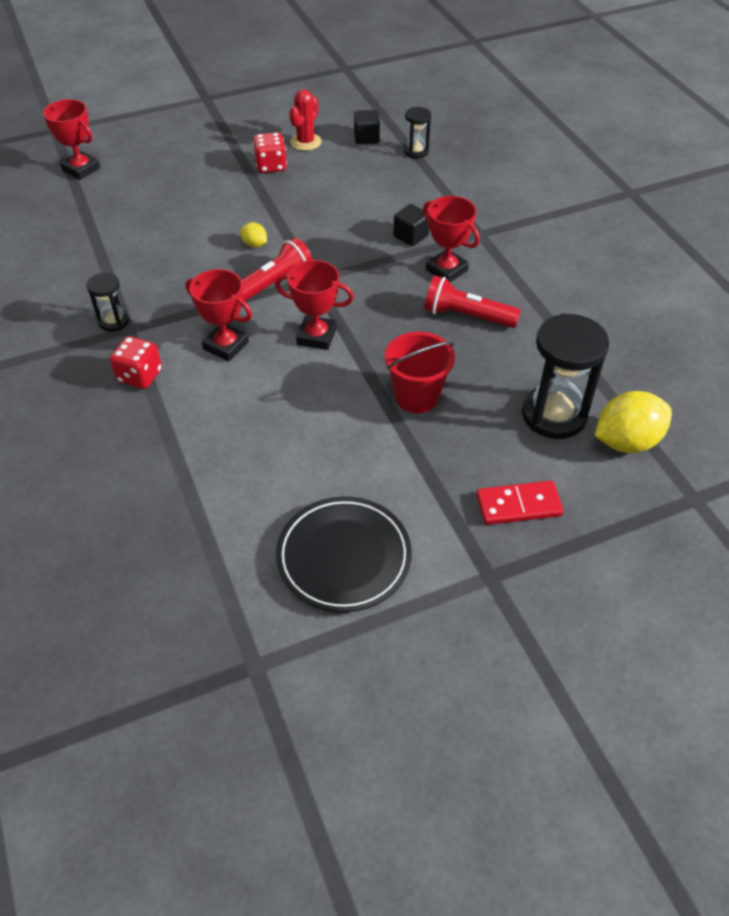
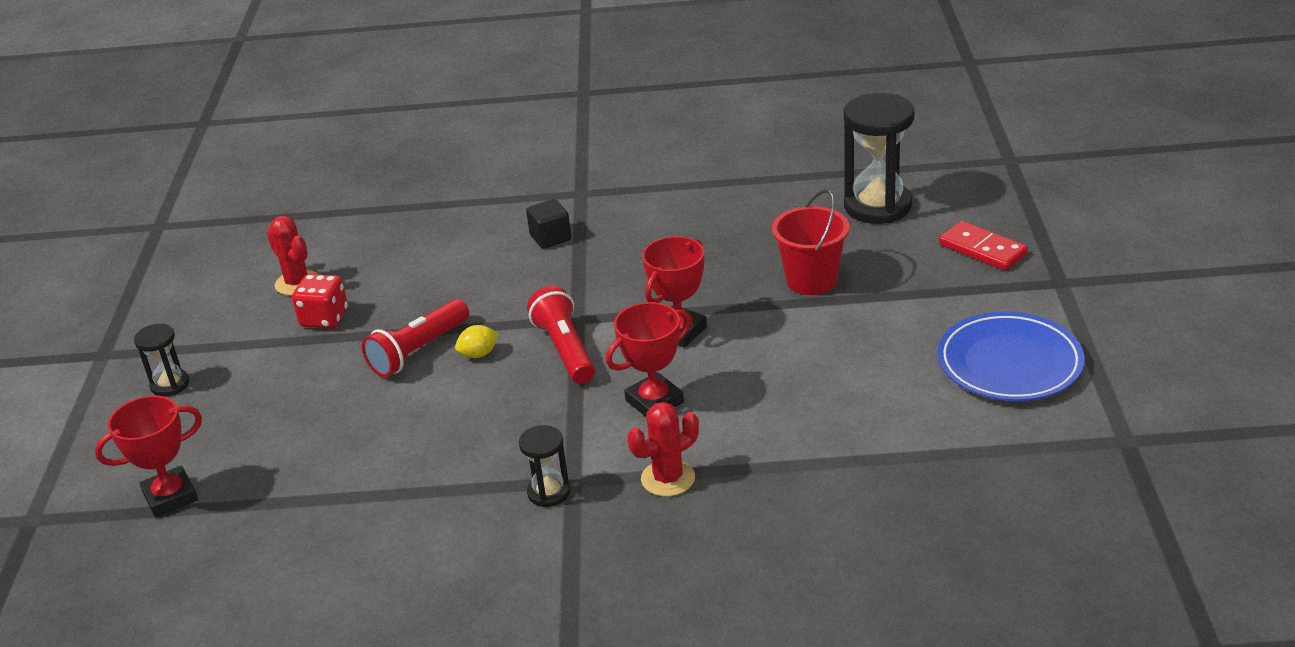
camera: 65 degrees left, 15 degrees down
(140, 376) = (668, 478): red dice -> red cactus
(344, 557) = (1009, 363): black plate -> blue plate
(366, 138) = (332, 235): black cube -> none
(416, 151) = (394, 205): black hourglass -> black hourglass (170, 385)
(446, 270) = (626, 225): red trophy -> none
(466, 316) = (708, 227): red flashlight -> red flashlight (418, 351)
(518, 505) = (982, 249): red domino -> red domino turned 60 degrees counterclockwise
(626, 441) = (929, 176): yellow lemon -> none

